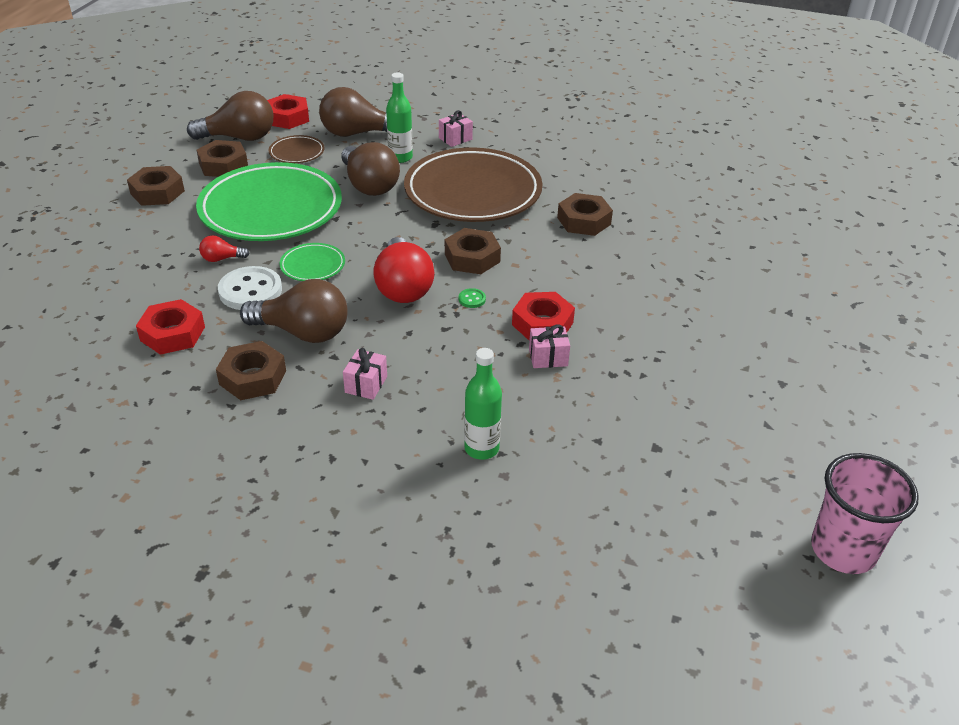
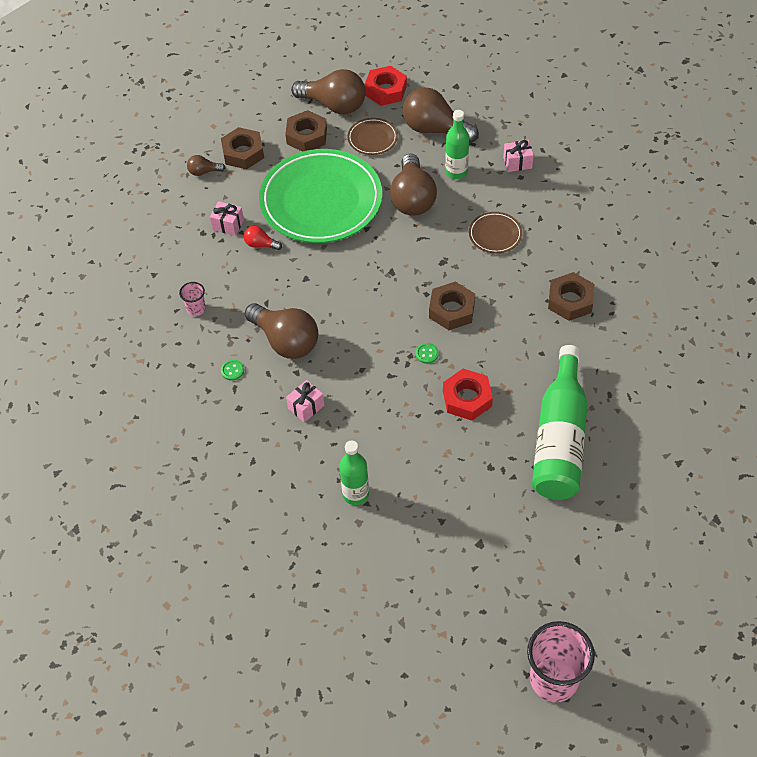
camera: 30 degrees right, 15 degrees up
(118, 216) = (204, 172): none -> brown light bulb
(173, 334) = (196, 309): red nut -> pink cup
(250, 291) = (267, 285): white button -> none
(252, 377) = (232, 370): brown nut -> green button
(312, 265) = (324, 275): green plate -> none
(403, 287) = (381, 322): red light bulb -> none
(473, 192) = (495, 235): brown plate -> brown plate, size x0.42
(548, 357) = (451, 433): pink gift -> pink gift (228, 225)
(662, 328) = (560, 438): none -> green bottle

